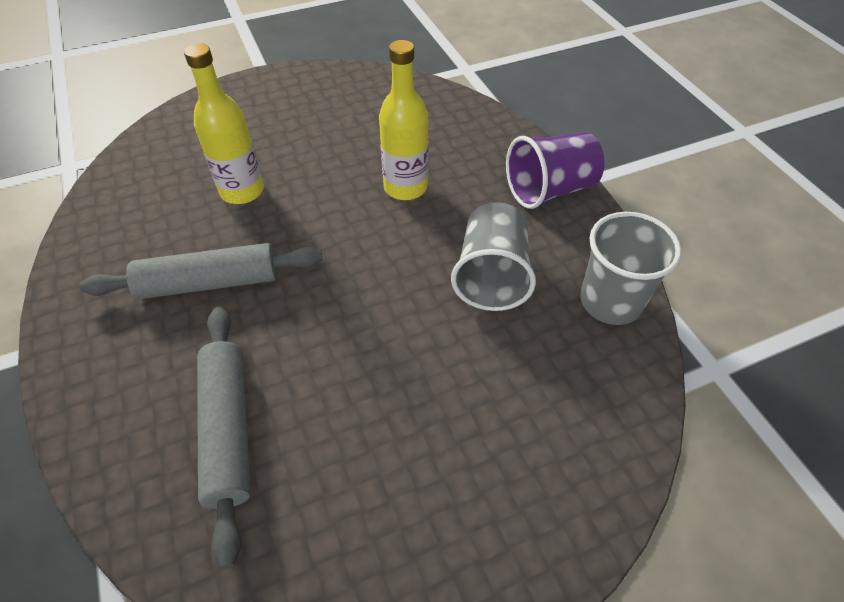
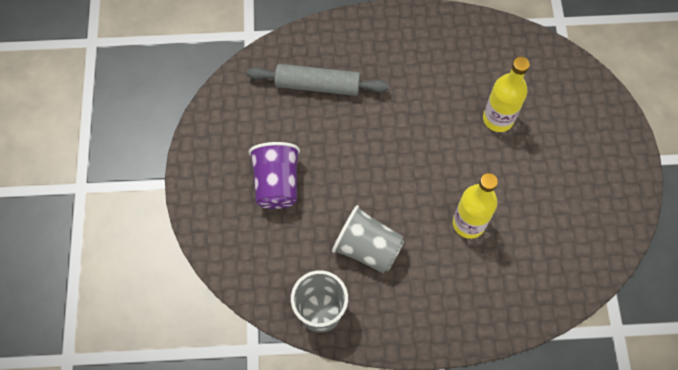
camera: 110 degrees right, 15 degrees up
(209, 283) = (420, 89): grey rolling pin -> none
(549, 190) = (433, 324): purple cup -> purple cup (277, 183)

